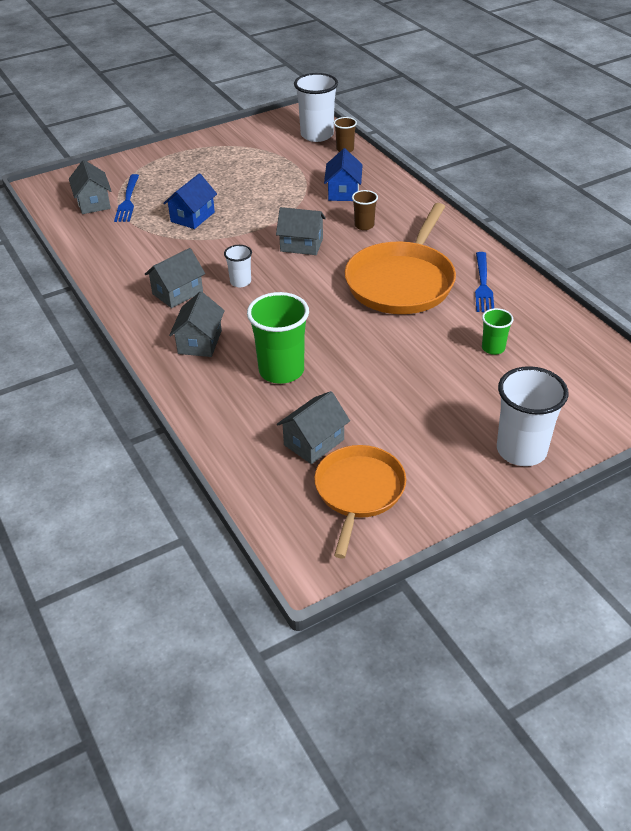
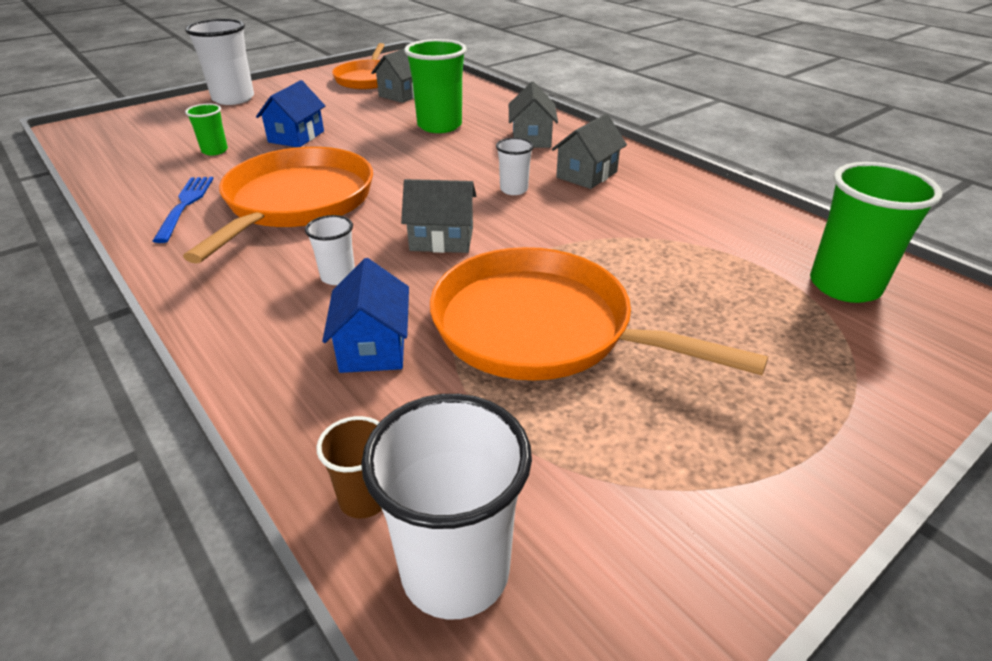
camera: 170 degrees right, 5 degrees down
(93, 203) = (844, 286): grey house -> green cup
(128, 200) = (788, 295): blue fork -> none
(192, 217) = (643, 272): blue house -> blue house (296, 137)
(262, 194) = (541, 328): none -> orange pan
(364, 225) = (338, 277): brown cup -> white cup

